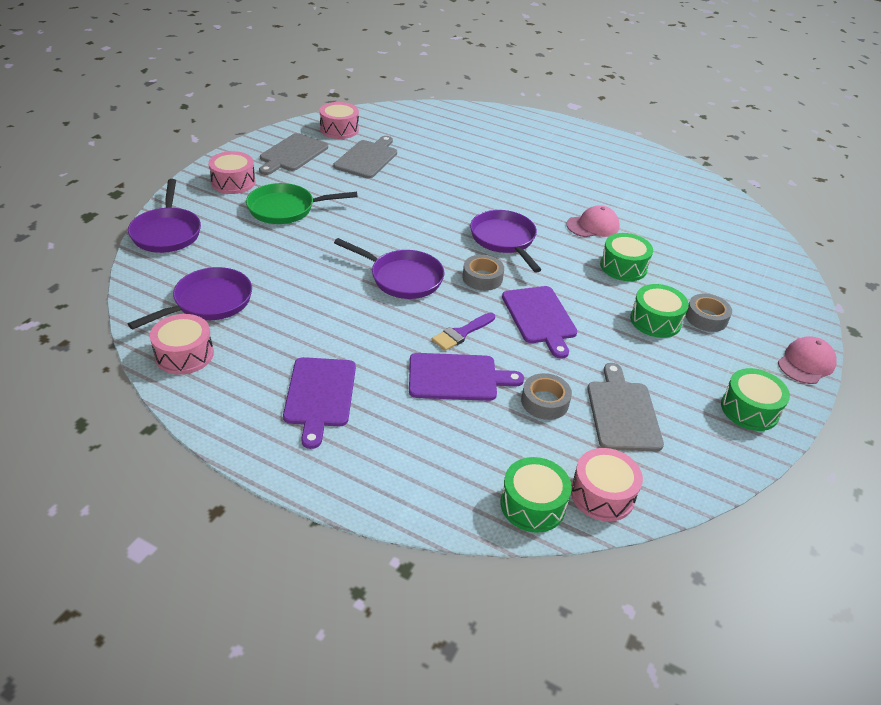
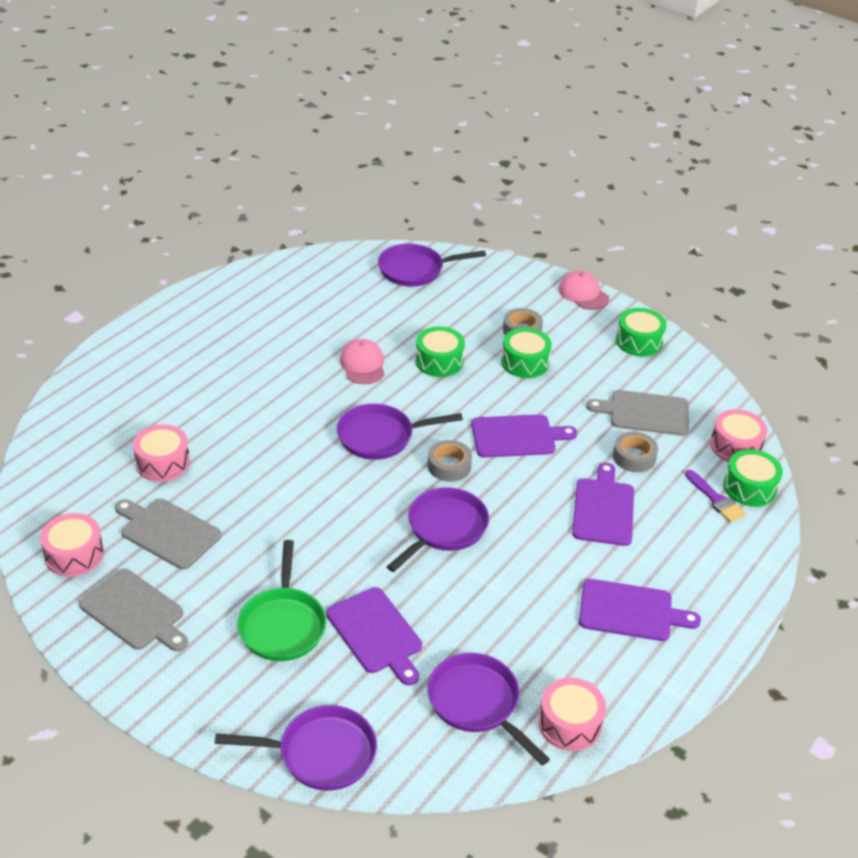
camera: 80 degrees left, 0 degrees up
(233, 182) = (201, 681): pink drum -> pink drum (163, 463)
(280, 250) = (376, 633): none -> purple cutting board
(461, 333) = (539, 496): purple brush -> purple brush (716, 499)
(751, 247) = (415, 270): none -> purple pan

